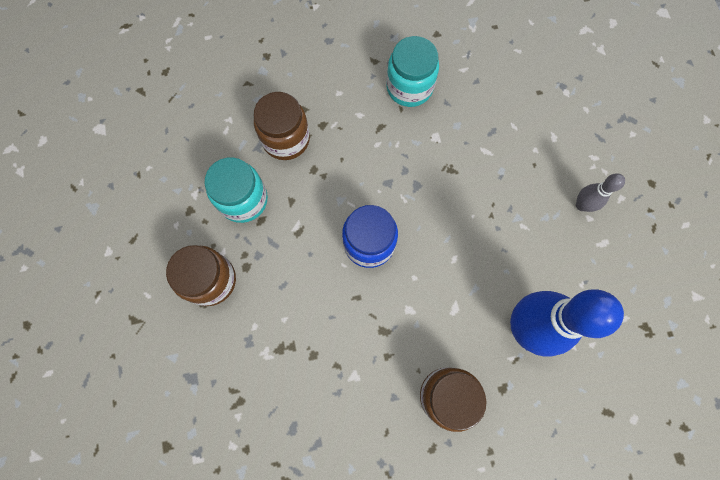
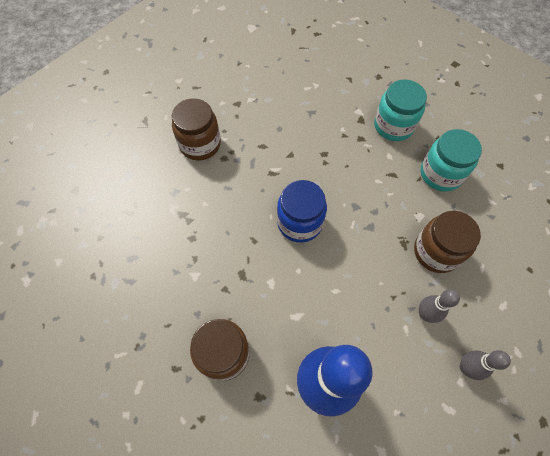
camera: 55 degrees right, 10 degrees down
(243, 200) = (268, 127): turquoise jar -> turquoise jar (393, 126)
(286, 139) = (331, 124): brown jar -> brown jar (436, 252)
(522, 202) = (425, 314): none -> grey bowling pin

